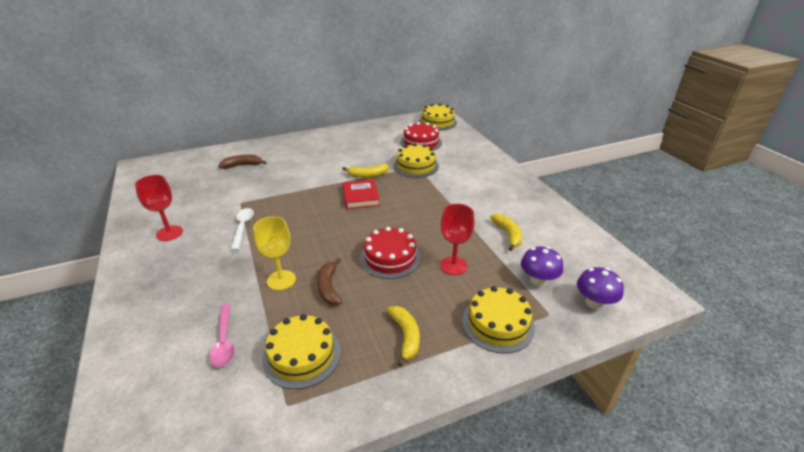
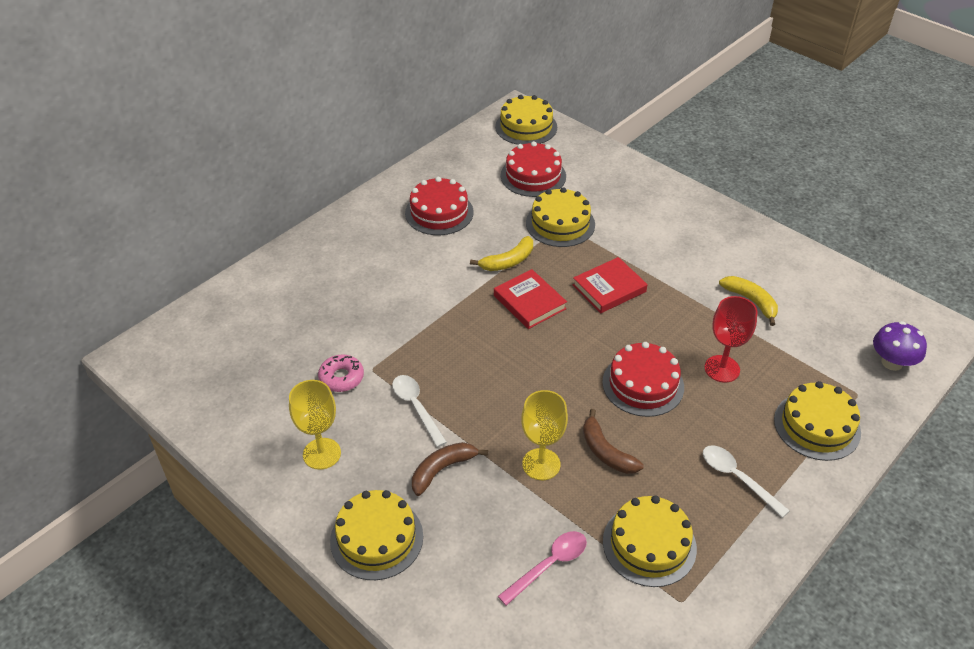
camera: 25 degrees left, 10 degrees up
(146, 285) = (376, 538): none -> yellow cake
(169, 233) = (322, 453): red goblet -> yellow goblet
(221, 202) = (341, 378): none -> pink donut
(224, 341) = (549, 565): pink spoon -> pink spoon turned 90 degrees counterclockwise
(242, 165) = (306, 301): brown banana -> brown banana (442, 469)
(352, 146) = (439, 212): none -> red cake
(405, 336) = (737, 478): yellow banana -> white spoon
(416, 202) = (609, 288): none -> red book
(538, 280) = (822, 354): purple mushroom -> none

